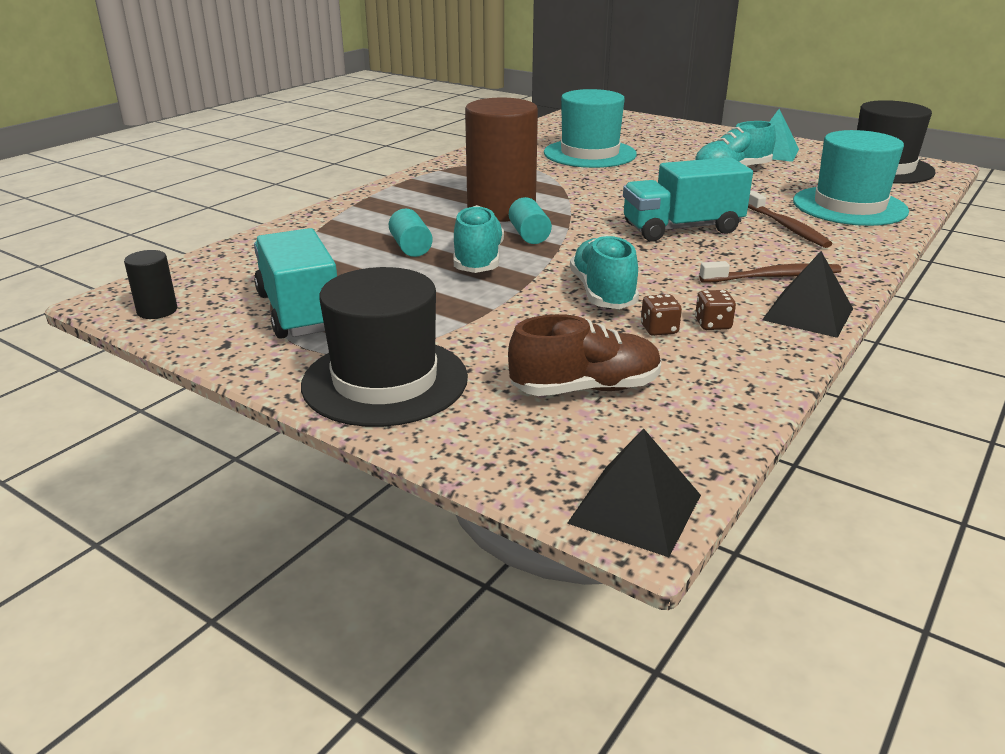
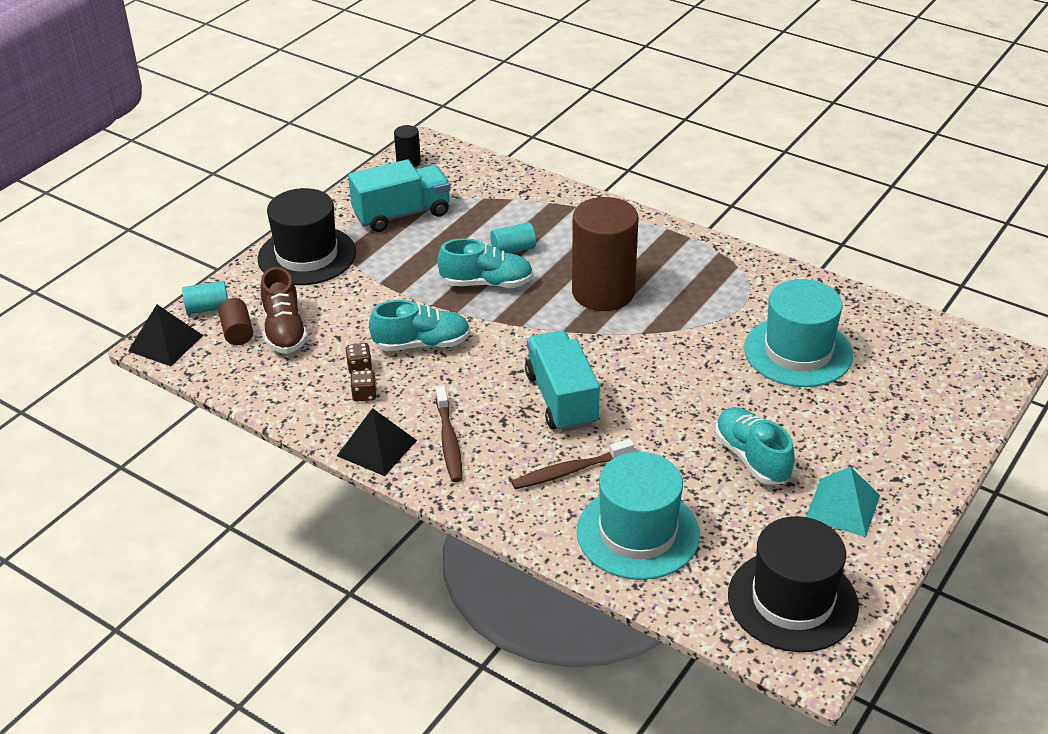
camera: 90 degrees right, 10 degrees up
(529, 235) = (541, 308): turquoise cylinder -> turquoise cylinder (207, 308)
(593, 431) = (237, 332): none -> brown cylinder

